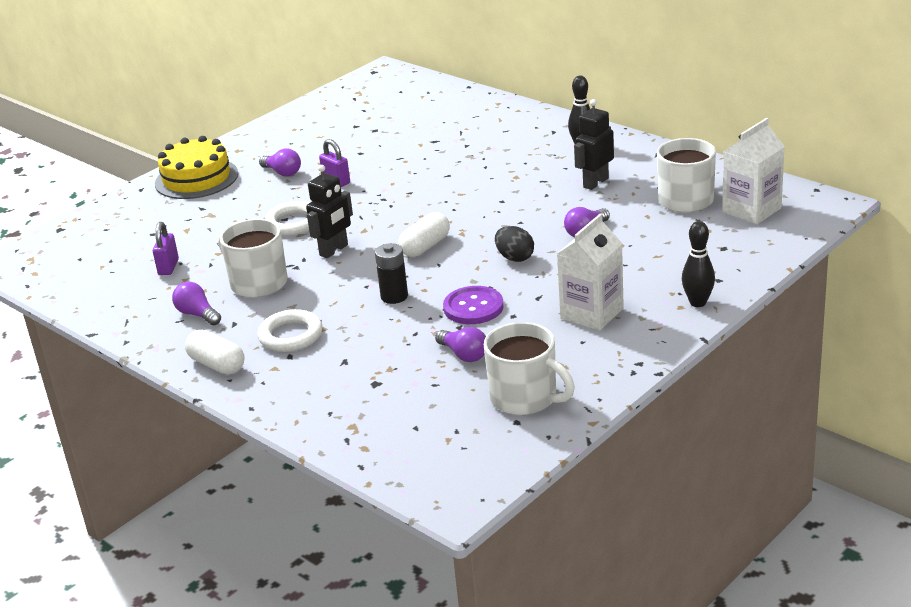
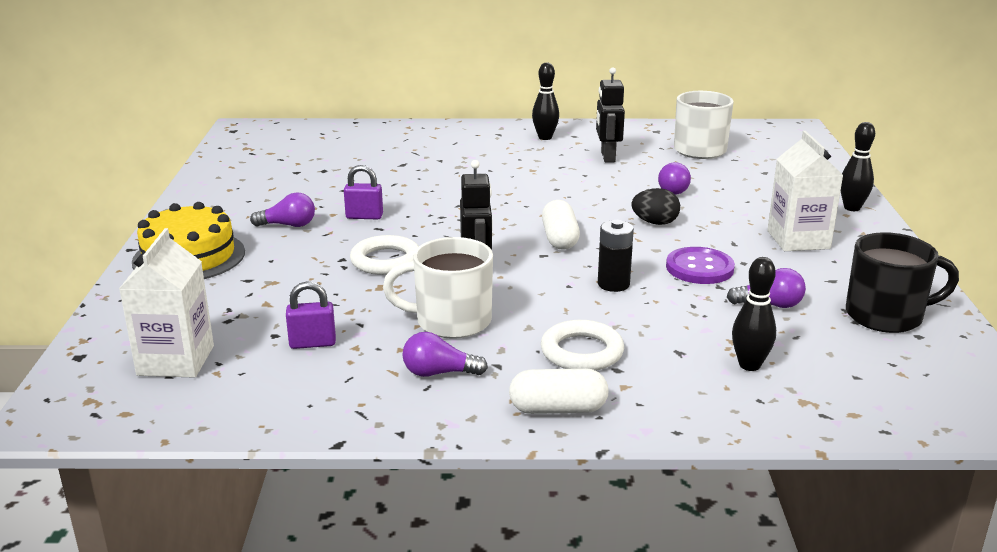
camera: 45 degrees left, 5 degrees down
(168, 267) = (312, 343): purple padlock -> purple padlock turned 60 degrees counterclockwise
(367, 389) = (749, 365): none -> black bowling pin
(525, 398) = (886, 316): white mug -> black mug
(751, 210) = (757, 144): white carton -> white carton (176, 360)

